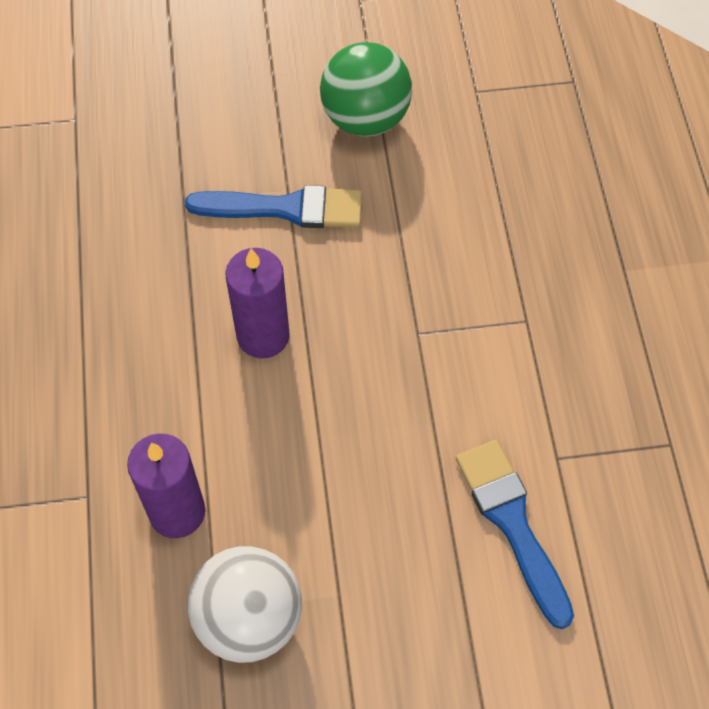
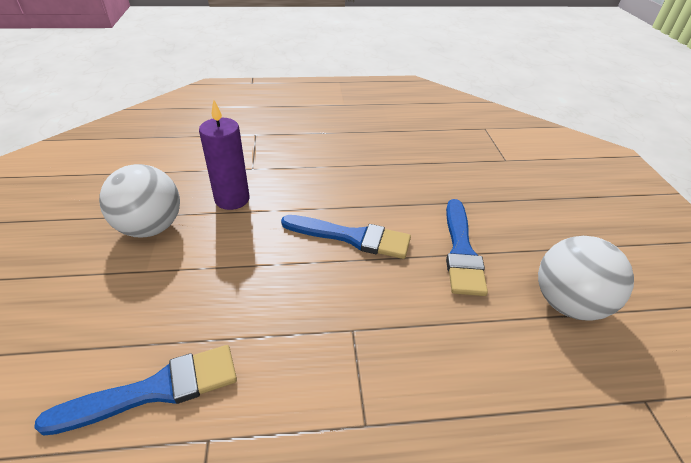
camera: 90 degrees right, 20 degrees down
(263, 336) = (352, 237): purple candle -> blue brush
(365, 118) = (568, 303): green ball -> white ball

